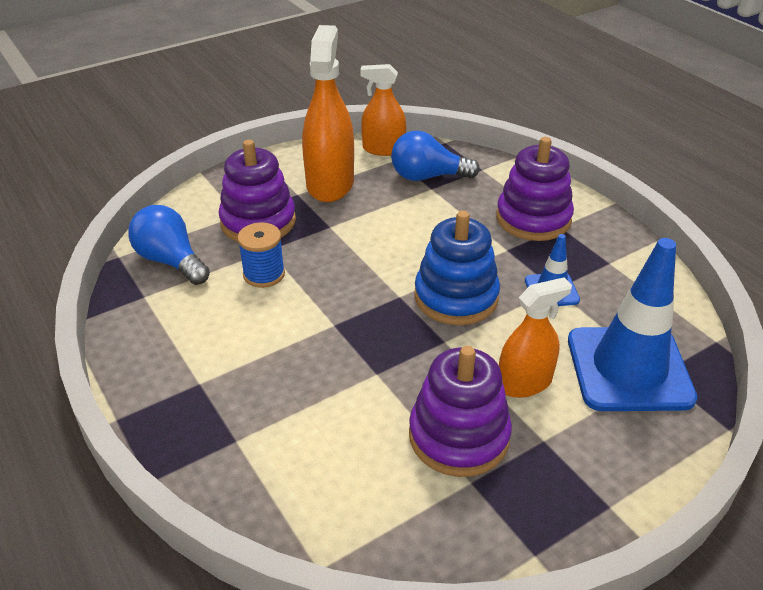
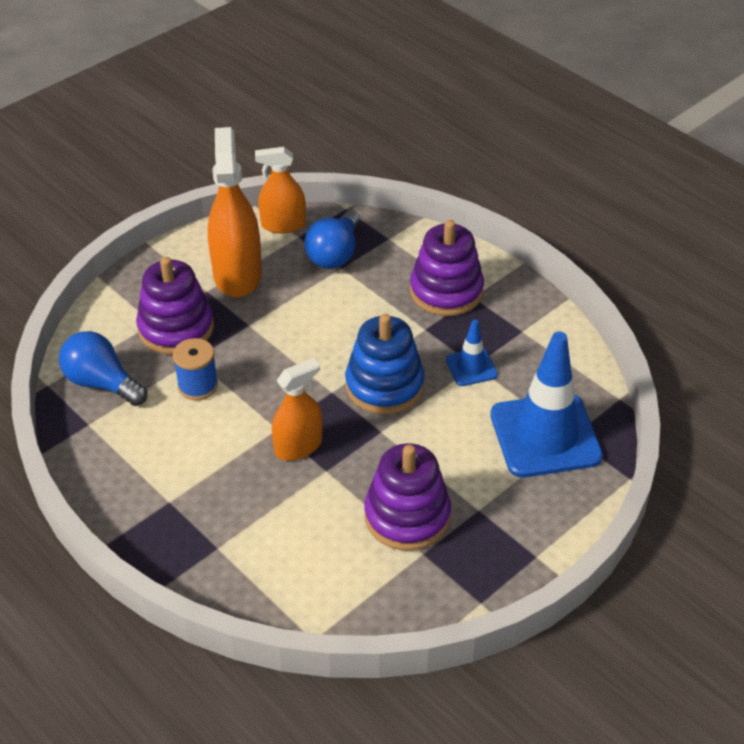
camera: 10 degrees left, 5 degrees up
(427, 177) = (335, 254): blue light bulb -> blue light bulb turned 60 degrees counterclockwise
(524, 383) = (456, 461): orange spray bottle -> orange spray bottle (298, 446)

